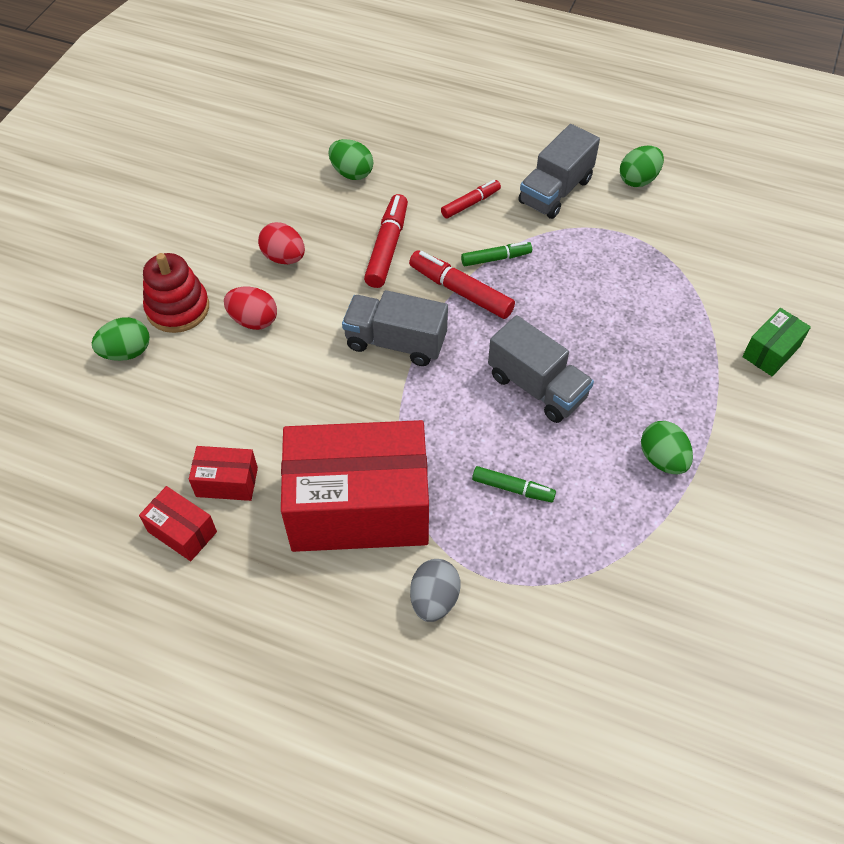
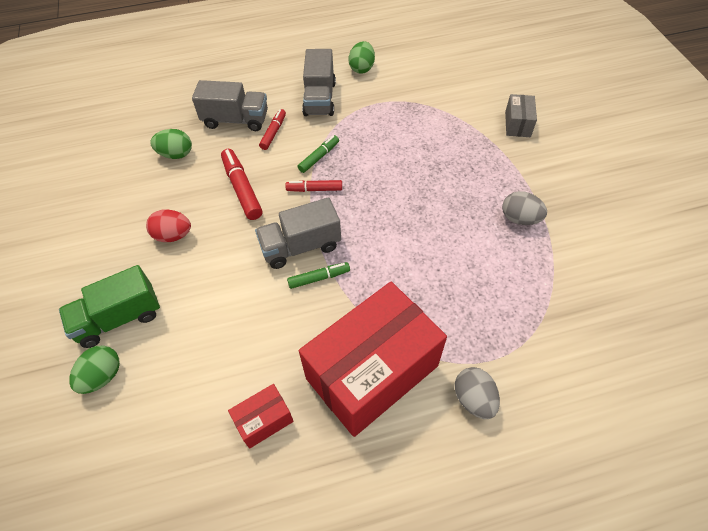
camera: 35 degrees left, 0 degrees up
(178, 308) = (119, 318): red stacking toy -> green truck
(182, 532) = (261, 483): red box -> none
(253, 320) = (186, 291): red egg -> none
(460, 291) = (314, 189): red marker -> red marker, size x0.63
(513, 488) = (455, 292): green marker -> green marker (319, 278)
(537, 387) = (413, 220): grey truck -> grey truck (235, 120)
(662, 459) = (519, 218): green egg -> grey egg
(771, 351) = (517, 124): green box -> grey box

